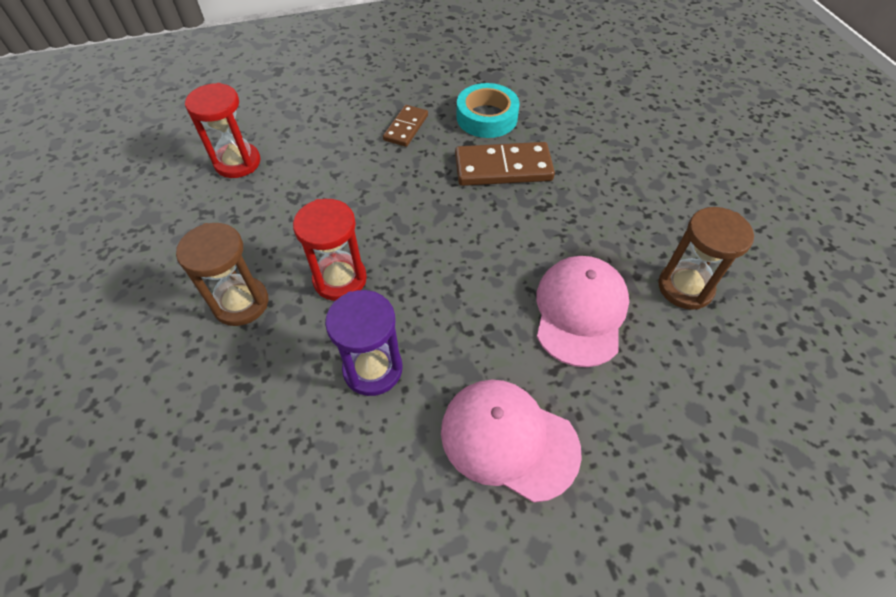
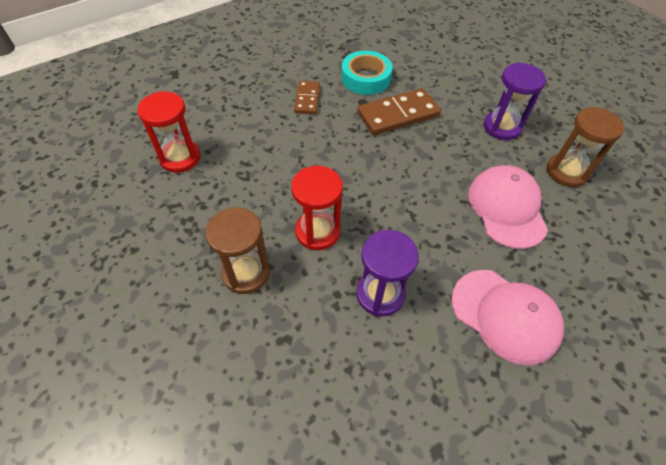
camera: 20 degrees left, 0 degrees up
(508, 439) = (505, 315): pink cap -> pink cap turned 150 degrees counterclockwise
(627, 212) = (502, 127): none -> purple hourglass

